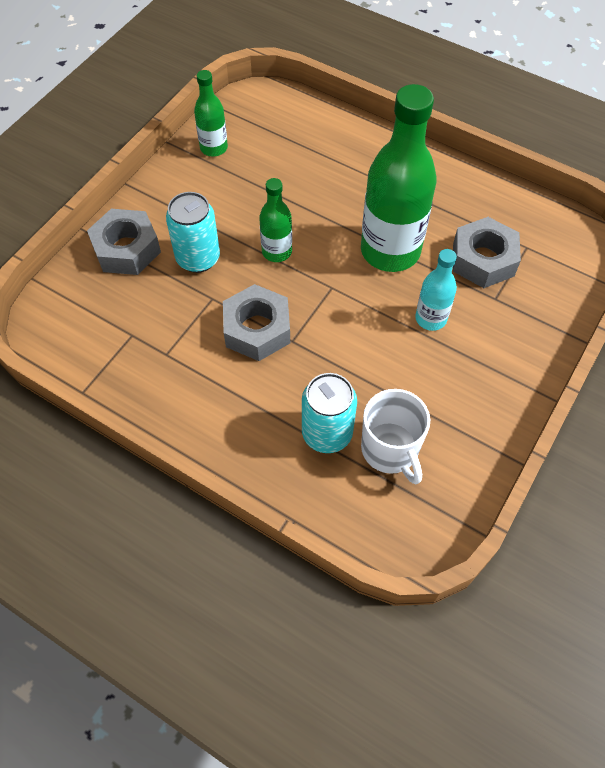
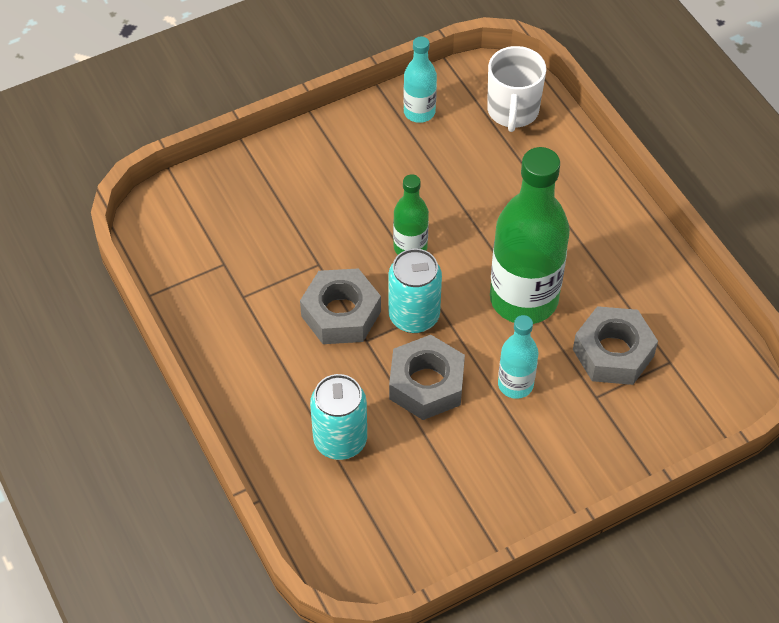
camera: 30 degrees right, 5 degrees down
(126, 249) = (270, 179): grey nut -> grey nut (426, 384)
(198, 258) = (330, 219): turquoise can -> turquoise can (414, 316)
(214, 148) = (419, 112): green bottle -> turquoise bottle
(390, 450) = (388, 485): white mug -> white mug (512, 111)

